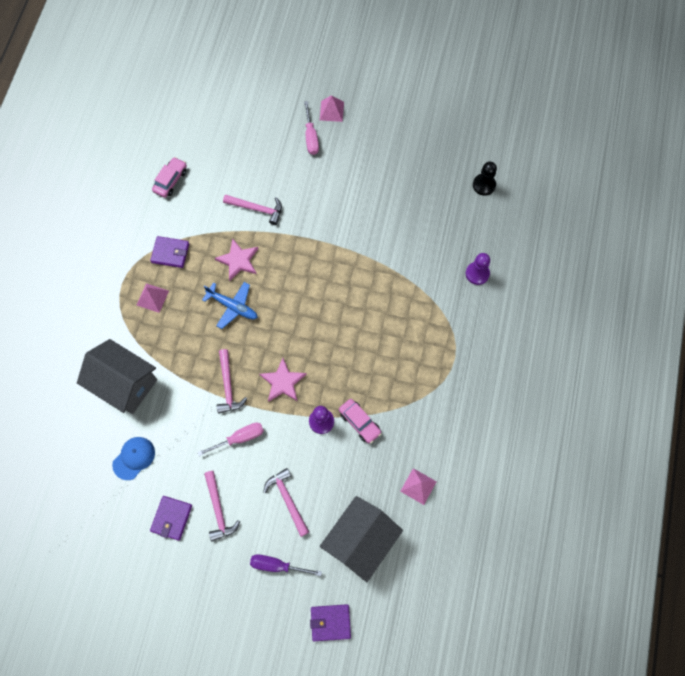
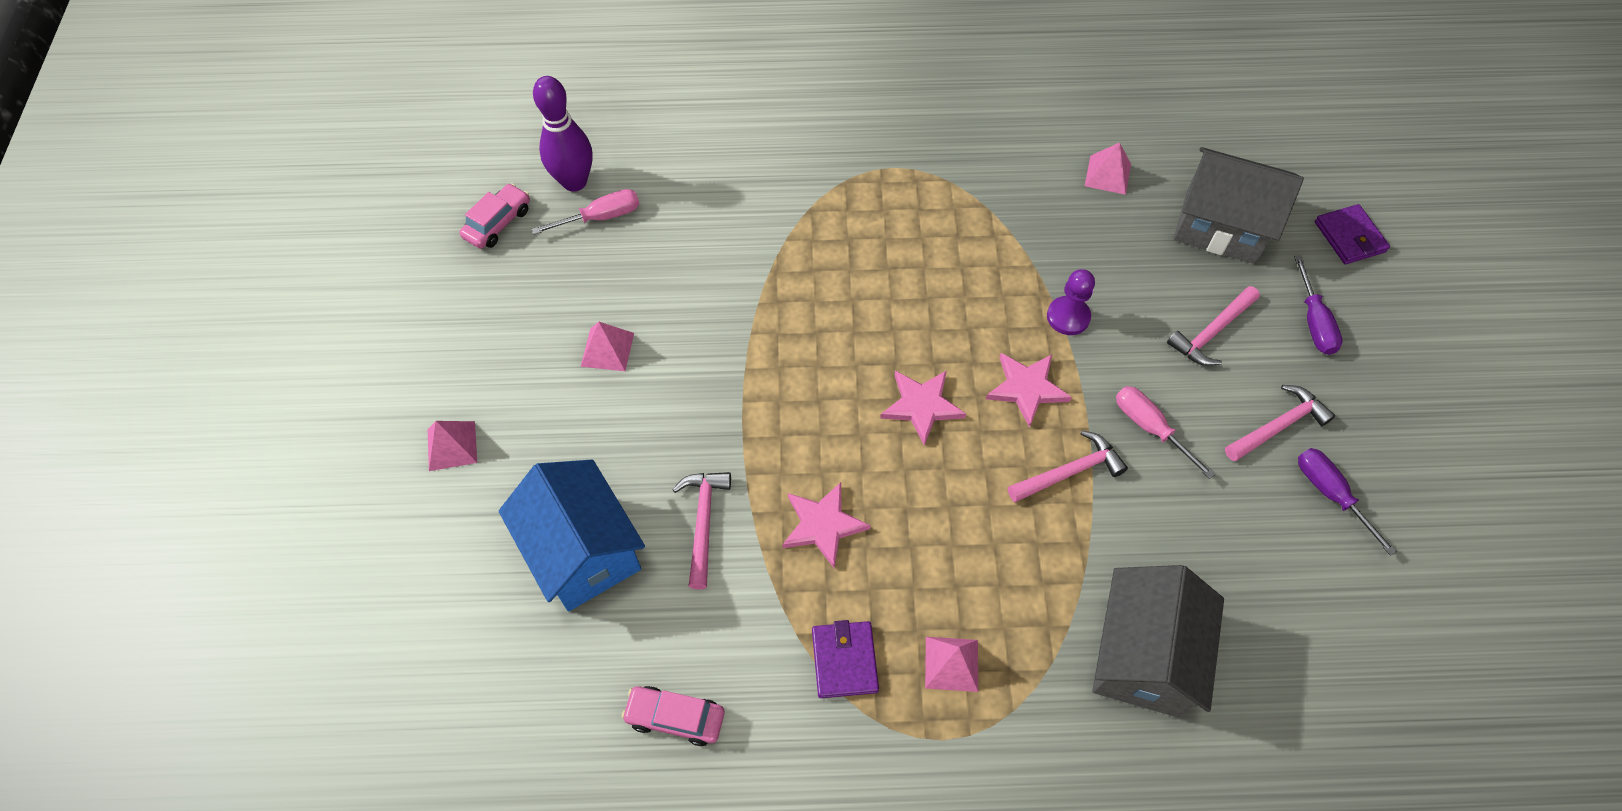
camera: 105 degrees left, 10 degrees down
(134, 458) = (1266, 590): blue cap -> none
(171, 518) = (1329, 493): purple wallet -> purple screwdriver
(232, 306) = (918, 508): blue plane -> none
(259, 157) = (583, 551): none -> blue house
(288, 325) = (921, 406): none -> pink star
(311, 137) = (520, 467): pink screwdriver -> pink screwdriver (602, 217)
(359, 422) = (1047, 265): pink car -> pink car (498, 223)
(367, 184) = (607, 349): none -> pink pyramid
(477, 273) = (741, 164): purple pawn -> none
(484, 185) = (574, 182): black pawn -> purple bowling pin

